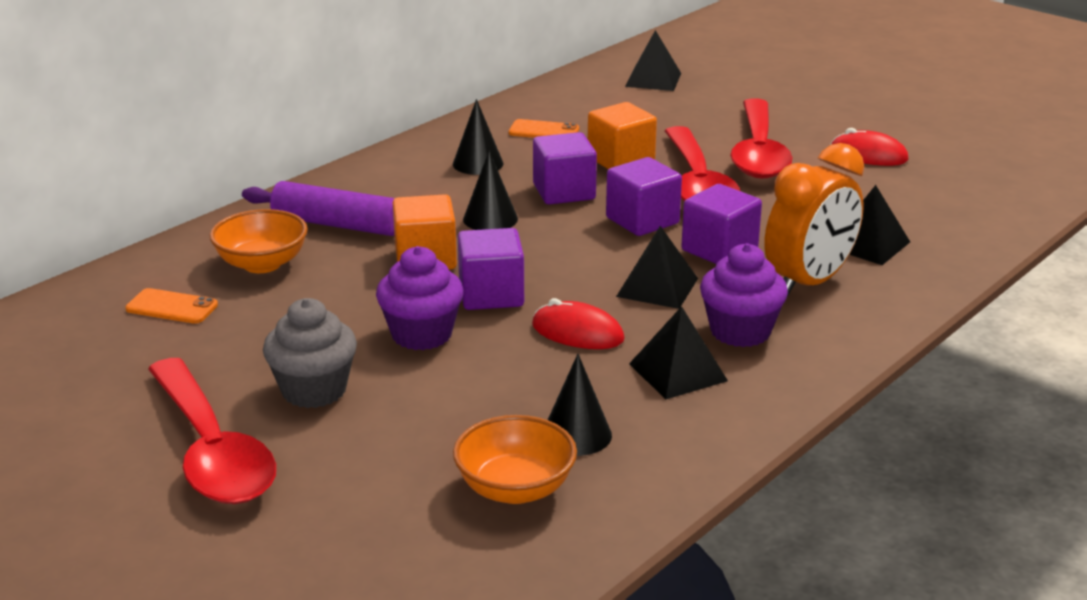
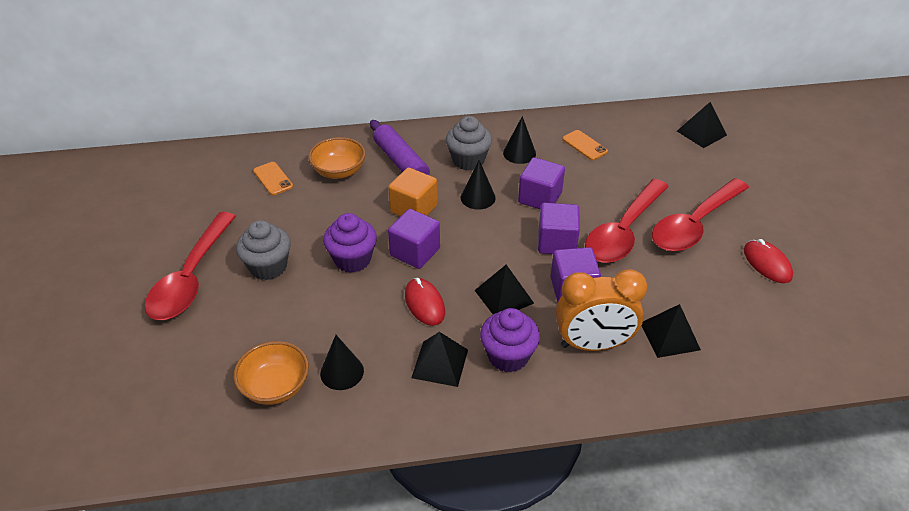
camera: 40 degrees right, 15 degrees up
(424, 191) = (468, 160): none -> grey cupcake
(621, 160) = (601, 189): orange cube -> none

